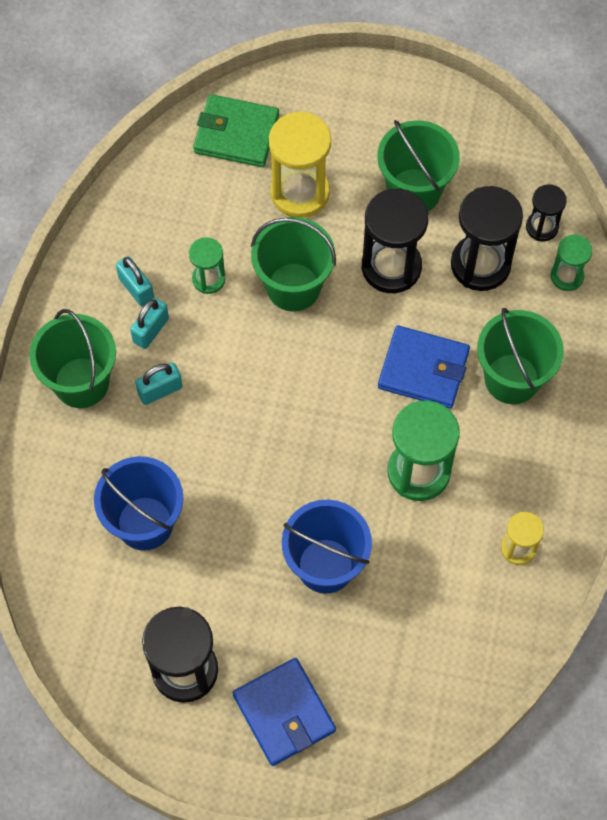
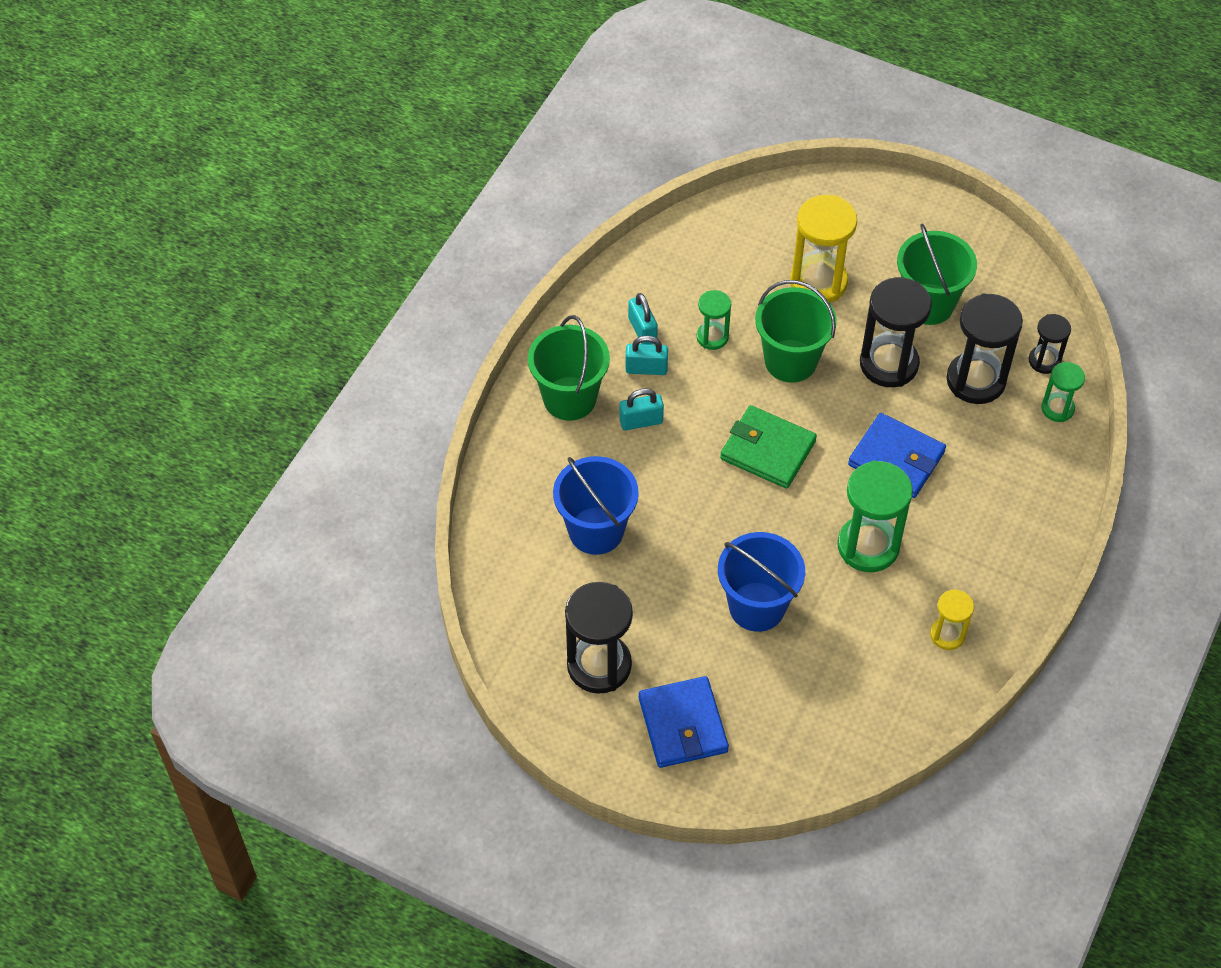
camera: 15 degrees right, 10 degrees down
(151, 330) = (646, 368): turquoise padlock -> turquoise padlock turned 45 degrees clockwise
(236, 134) = (772, 220): green wallet -> green wallet (767, 450)
(512, 379) = (980, 486): green bucket -> none

